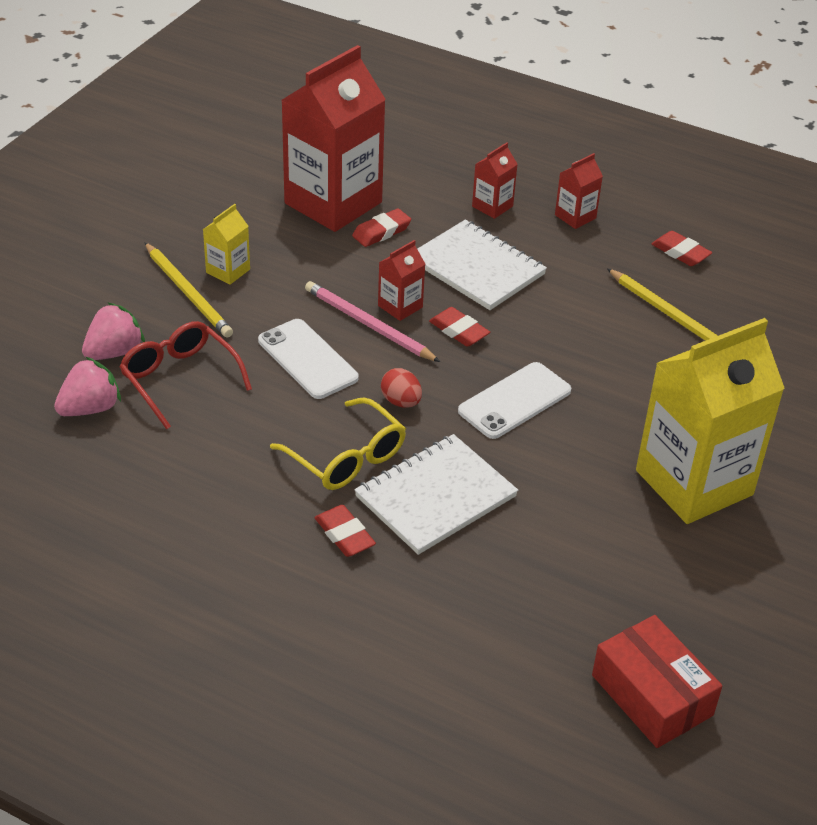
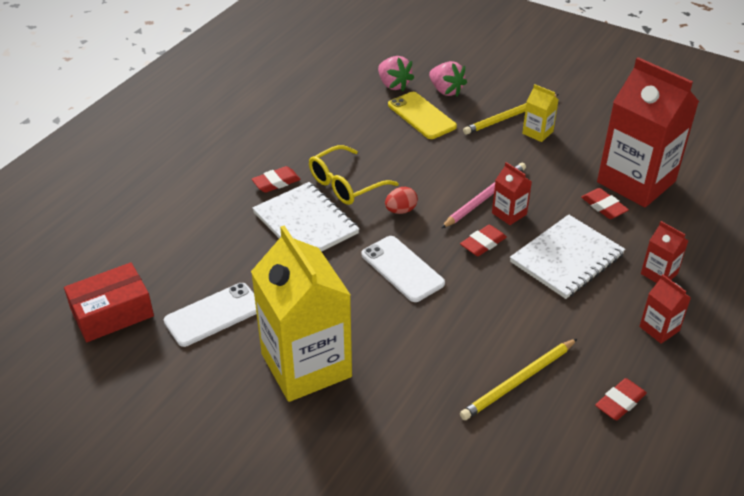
camera: 95 degrees right, 0 degrees up
(179, 379) = (421, 116): red glasses -> yellow phone
(307, 359) = (444, 168): white phone -> white phone (213, 314)

